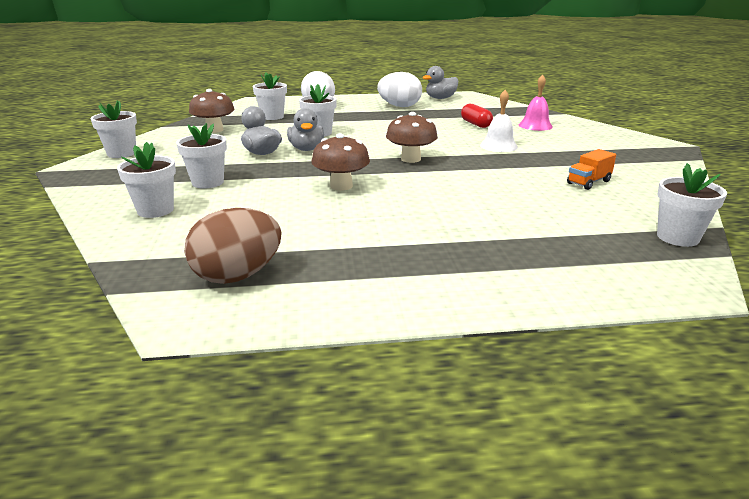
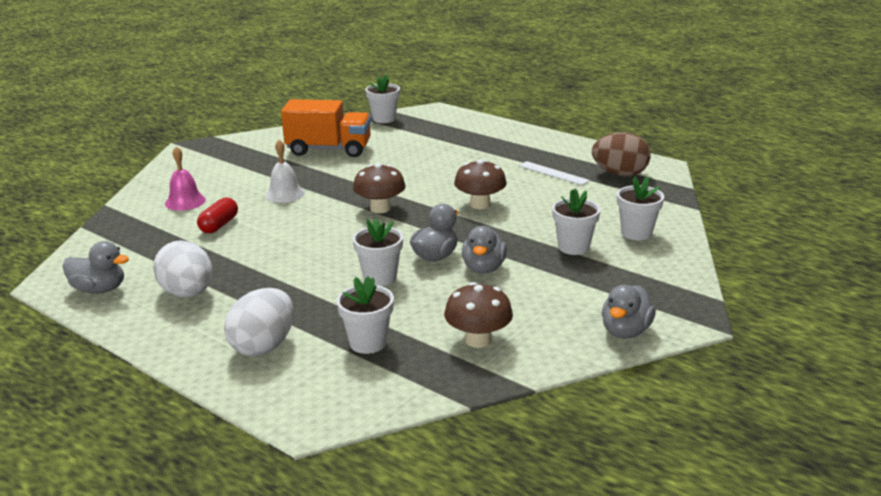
camera: 135 degrees left, 0 degrees up
(122, 153) = (625, 331): white flower pot -> grey duck
(325, 243) = (553, 173): none -> white ruler
(588, 182) = (329, 149): orange truck -> orange truck, size x2.11

